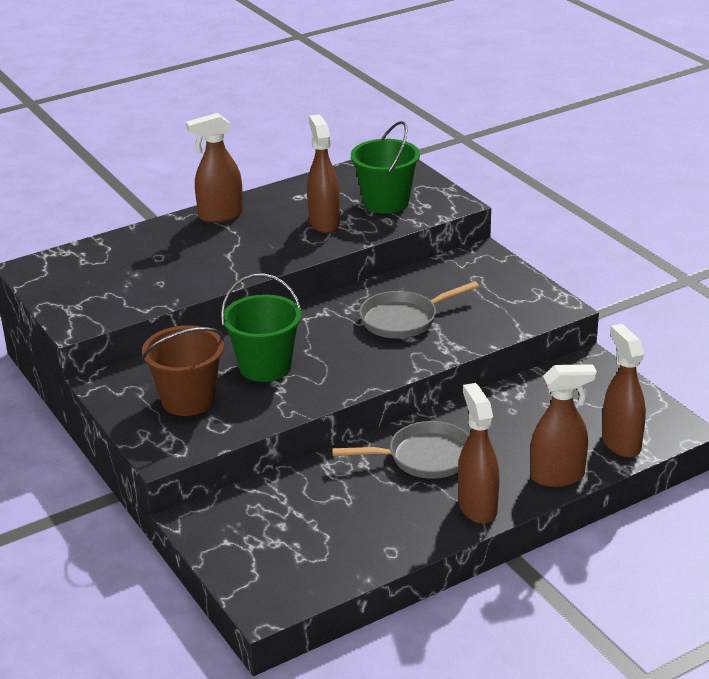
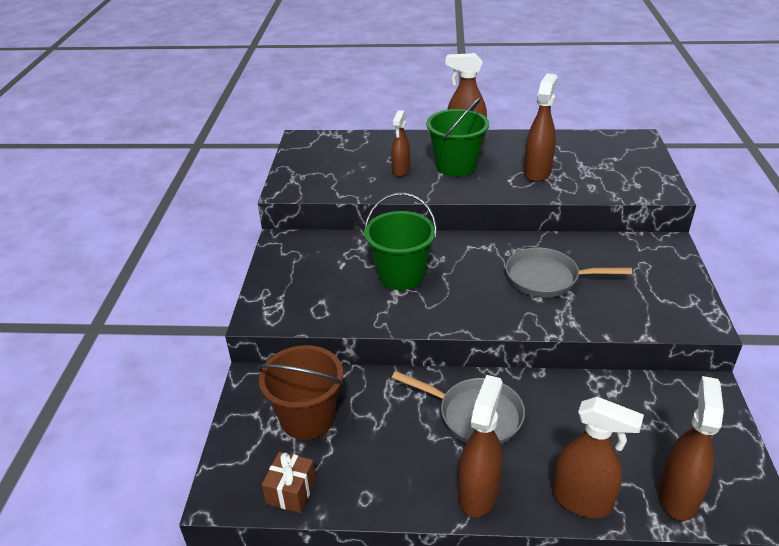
camera: 35 degrees right, 5 degrees up
(183, 265) = (401, 171): none -> brown spray bottle
(188, 400) = (321, 279): brown bucket -> brown bucket (307, 418)
(324, 576) = (291, 491): none -> brown gift
(386, 202) = (603, 171): green bucket -> green bucket (456, 166)

